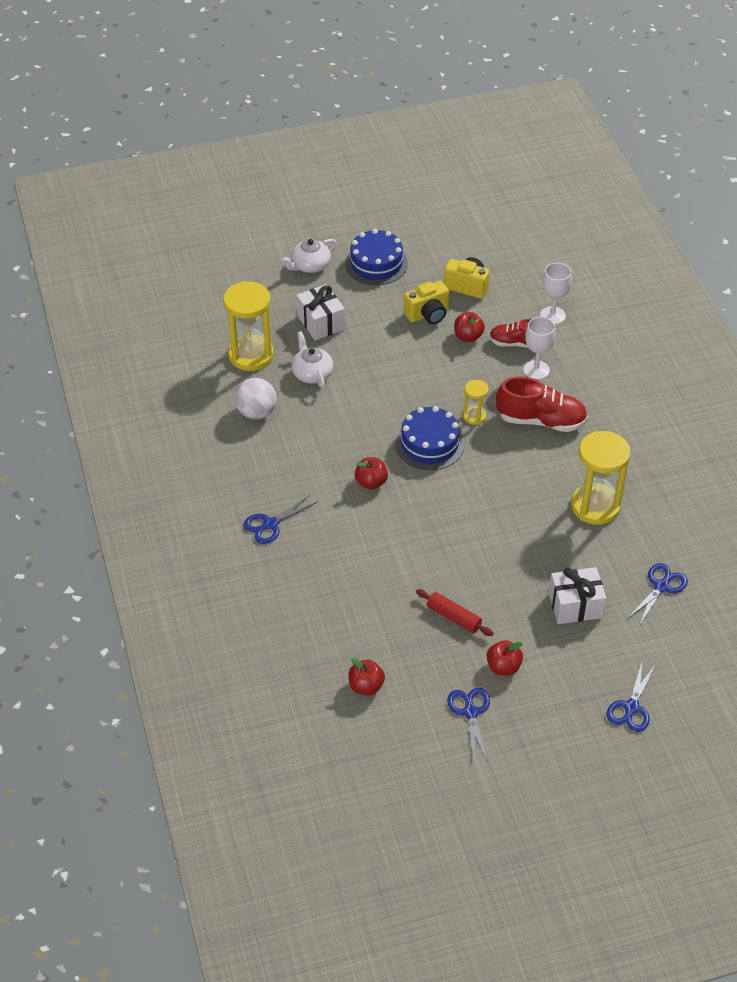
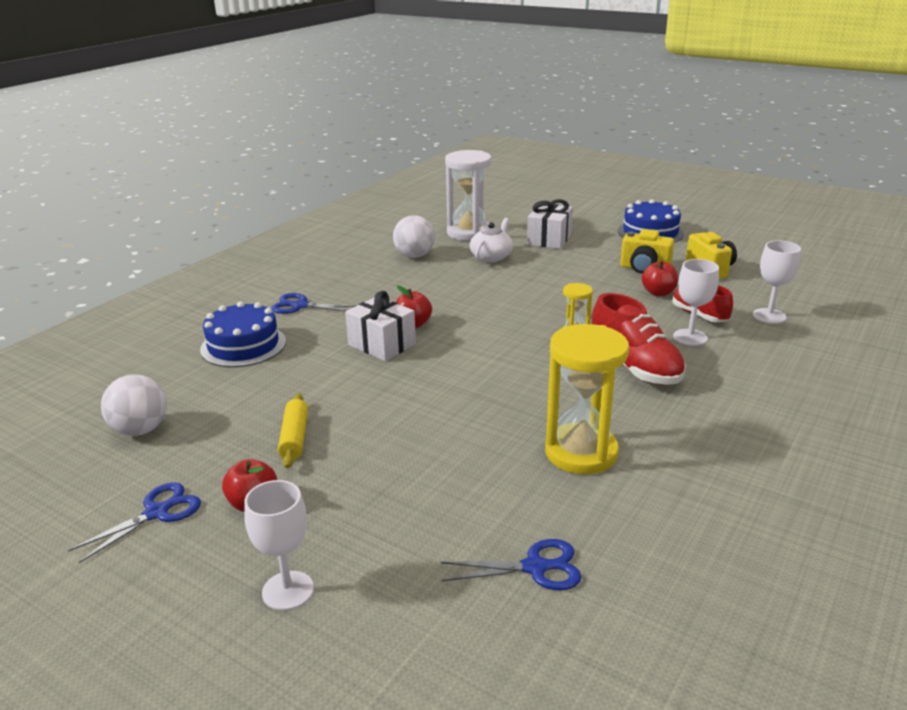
camera: 50 degrees right, 20 degrees down
(251, 355) = (468, 233): yellow hourglass -> white hourglass
(310, 265) = (595, 215): white teapot -> none
(366, 686) = (140, 430): red apple -> white ball
(429, 444) = (503, 329): blue cake -> blue cake (243, 345)
(454, 617) = (294, 438): red rolling pin -> yellow rolling pin
(575, 605) = (411, 511): white gift -> white gift (382, 344)
(590, 686) = (288, 590): none -> white goblet
(631, 708) = (283, 652): blue scissors -> none

